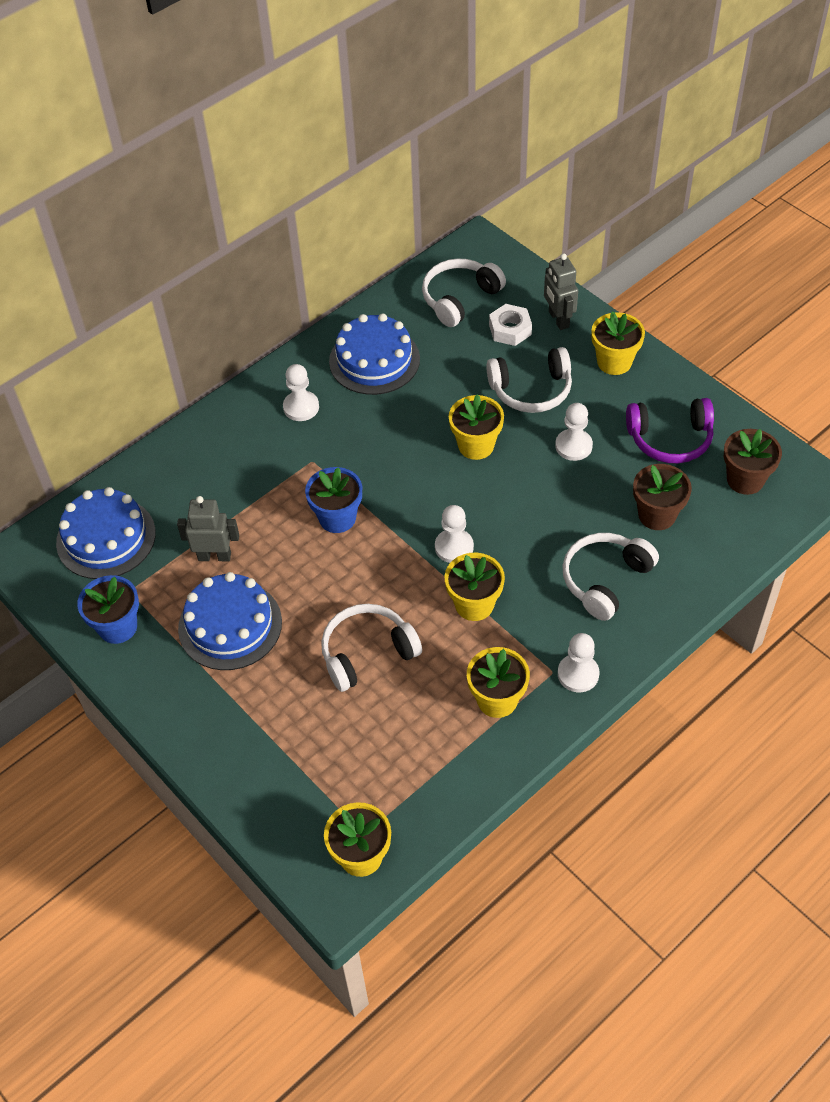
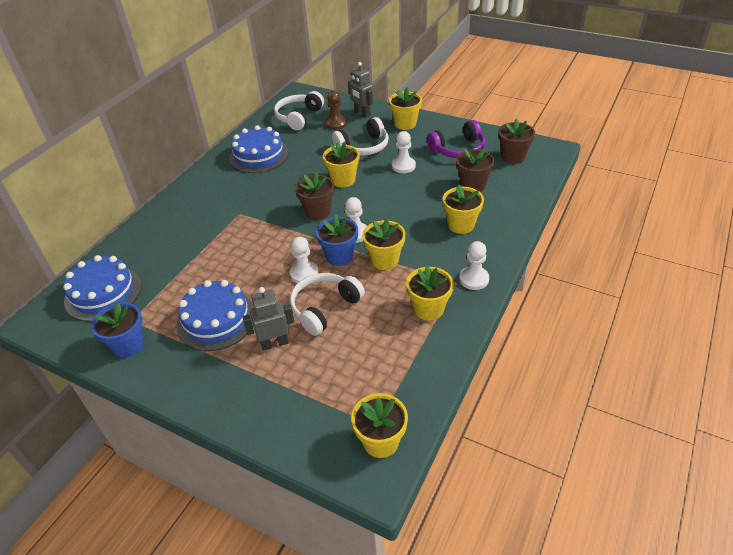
camera: 20 degrees left, 10 degrees down
(214, 556) = (190, 282): grey robot -> grey robot (274, 343)
(301, 407) = (220, 188): white pawn -> white pawn (304, 273)
(337, 518) = (269, 238): blue flower pot -> blue flower pot (339, 256)
(418, 492) = (318, 212): none -> brown flower pot
(510, 330) = (336, 124): white nut -> brown pawn
(605, 580) = (461, 225): white headphones -> yellow flower pot

